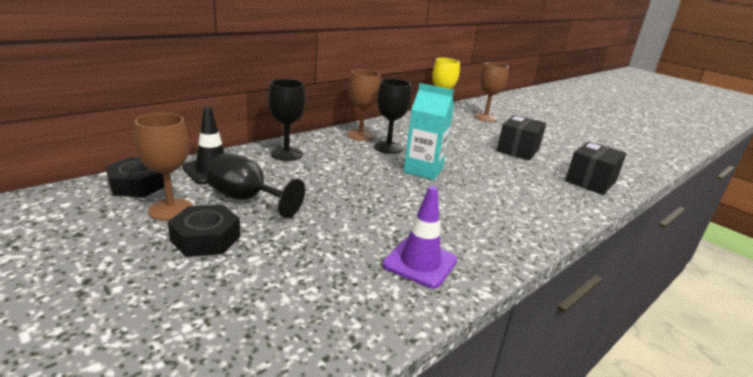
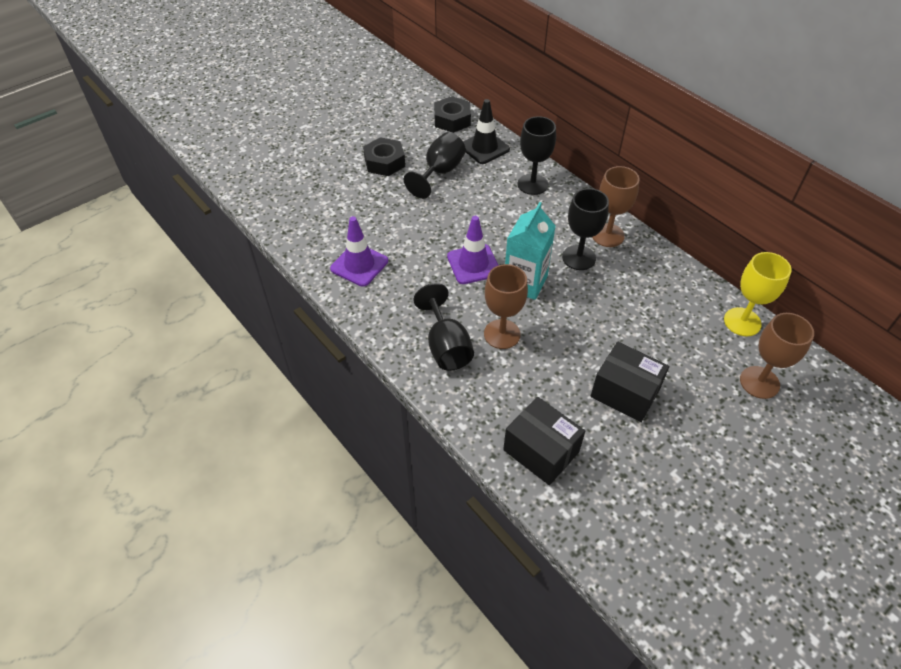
camera: 95 degrees right, 25 degrees up
(170, 209) = (419, 141): brown goblet -> brown goblet (502, 334)
(404, 191) = (473, 264): none -> purple traffic cone
(517, 211) = (446, 346): none -> black goblet

